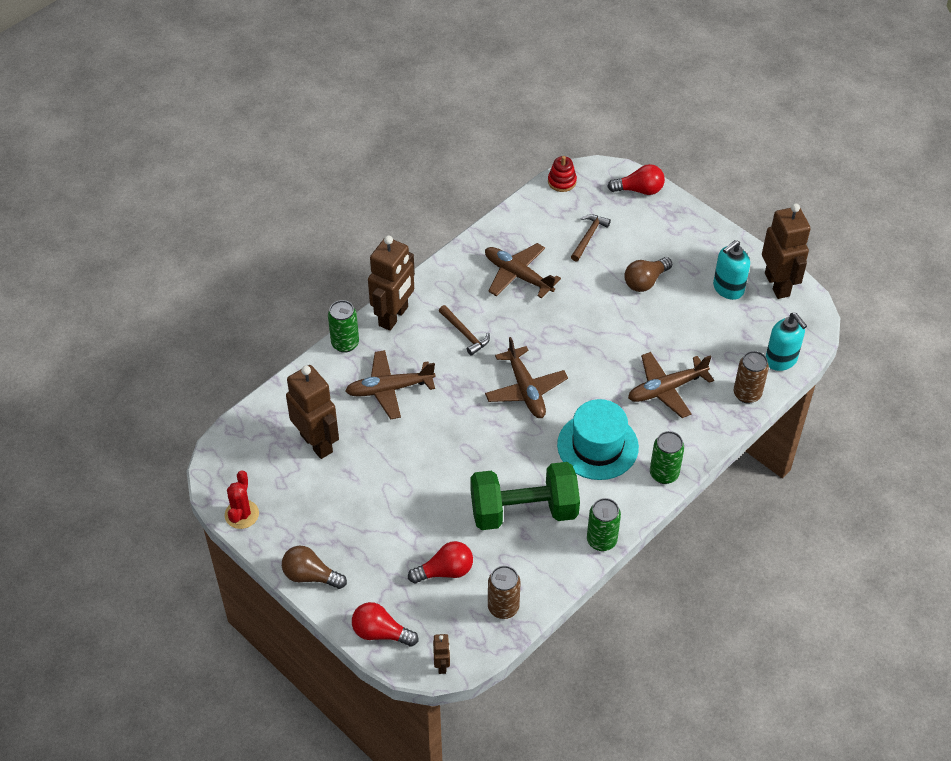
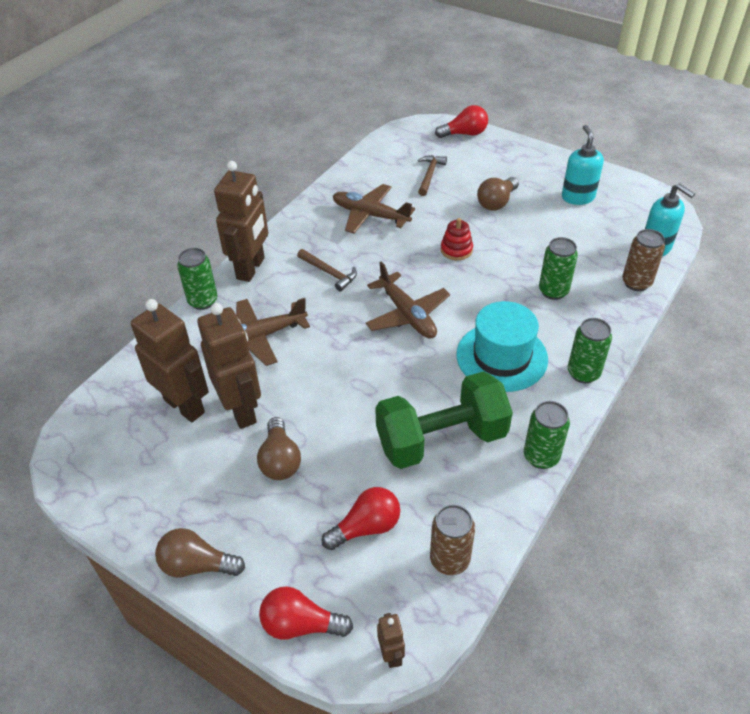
camera: 10 degrees left, 5 degrees down
(242, 514) = (101, 503): red cactus -> none
(388, 504) = (280, 460): none -> brown light bulb
(562, 181) = (390, 137): red stacking toy -> red stacking toy (456, 250)
(666, 389) = (553, 291): brown plane -> green can
(728, 289) = (577, 197): turquoise soap dispenser -> turquoise soap dispenser turned 135 degrees clockwise
(777, 284) = (622, 187): brown robot -> brown robot (241, 410)

